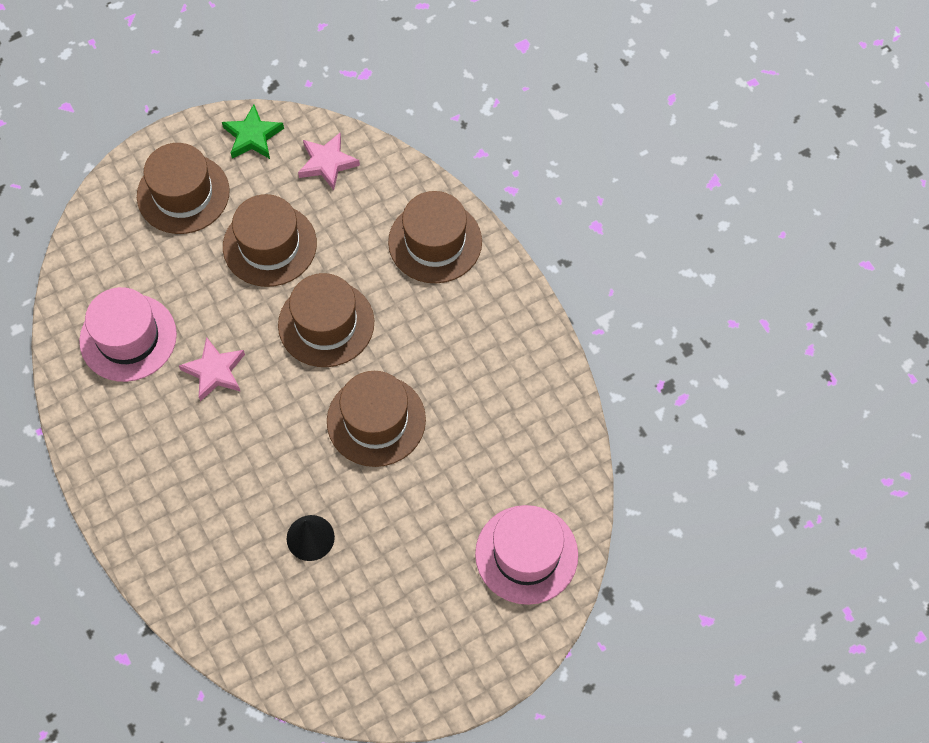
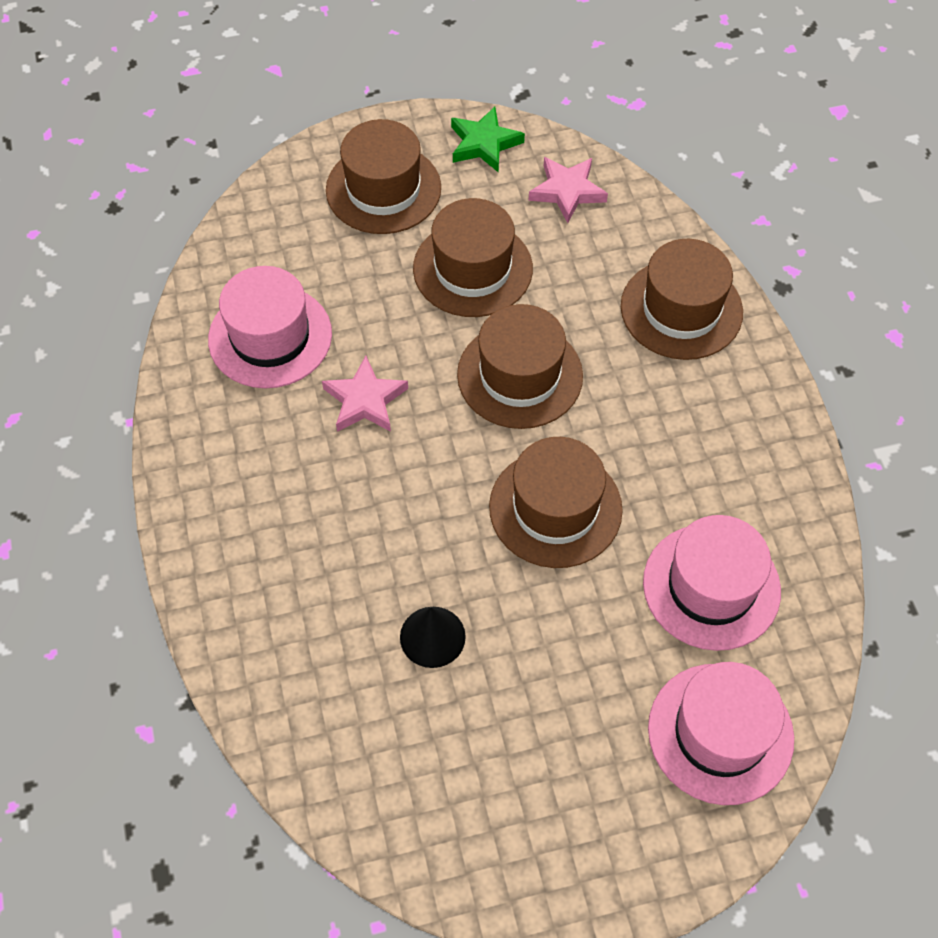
camera: 15 degrees right, 5 degrees down
(499, 451) = (711, 586): none -> pink hat

